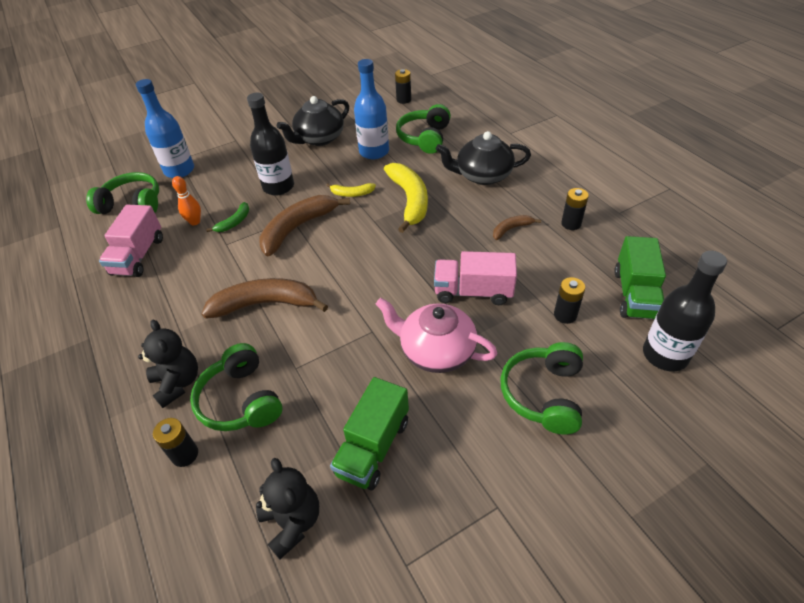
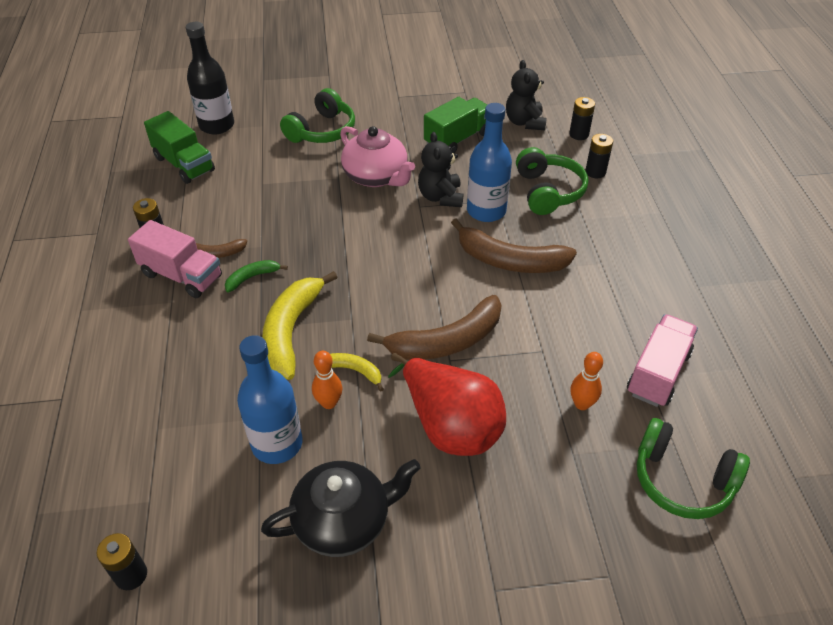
camera: 160 degrees left, 0 degrees up
(178, 383) = (602, 219): black teddy bear -> black teddy bear (440, 197)
(179, 170) = (606, 538): blue bottle -> blue bottle (486, 211)
(234, 222) = (526, 382): green banana -> green banana (252, 277)
(278, 187) = (449, 426): black bottle -> red pear
(357, 175) = (329, 403): none -> orange bowling pin
(425, 138) = (183, 442): green headphones -> none
(473, 292) = (310, 208): pink truck -> pink truck (182, 276)
(482, 175) = (175, 335): black teapot -> none
(565, 315) = (254, 168): black battery -> black battery (579, 134)
(635, 294) = (184, 164): green truck -> green truck turned 105 degrees clockwise

